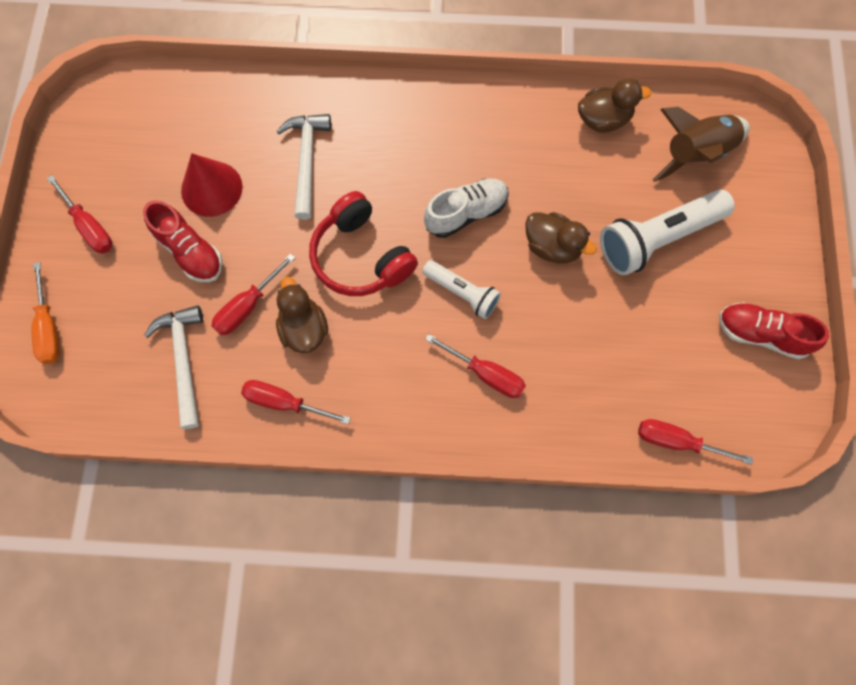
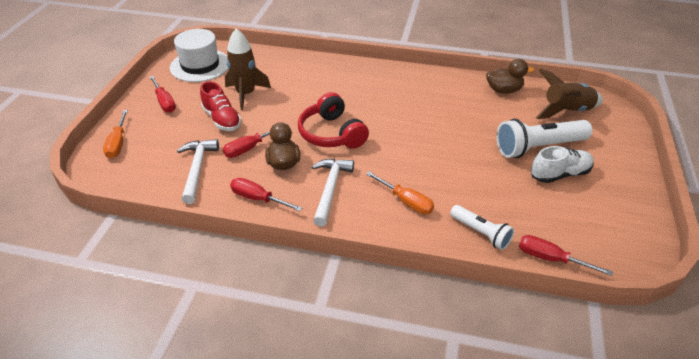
camera: 10 degrees right, 30 degrees down
(118, 129) = (200, 65): none -> white hat
(211, 188) = (246, 94): red cone -> brown rocket
(306, 161) = (308, 89): white hammer -> white hammer (330, 189)
(462, 293) = (396, 158): white flashlight -> white flashlight (480, 233)
(466, 213) = (406, 122): white shoe -> white shoe (560, 174)
(486, 374) = (406, 202): red screwdriver -> orange screwdriver
(552, 247) = (463, 143): brown duck -> none
(761, 334) = (617, 205): red shoe -> none

